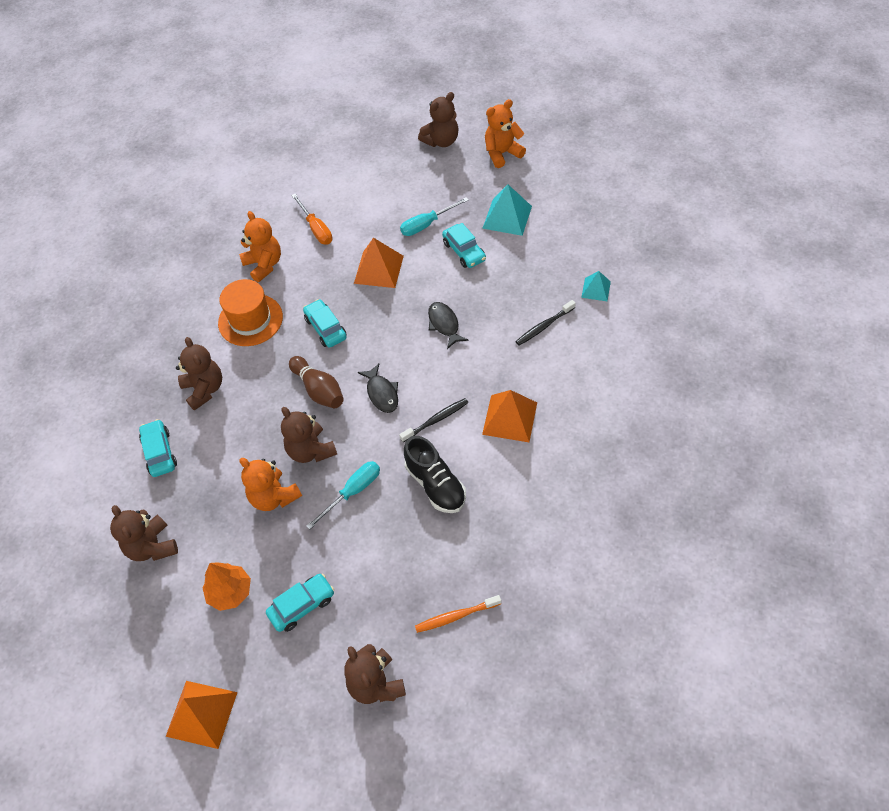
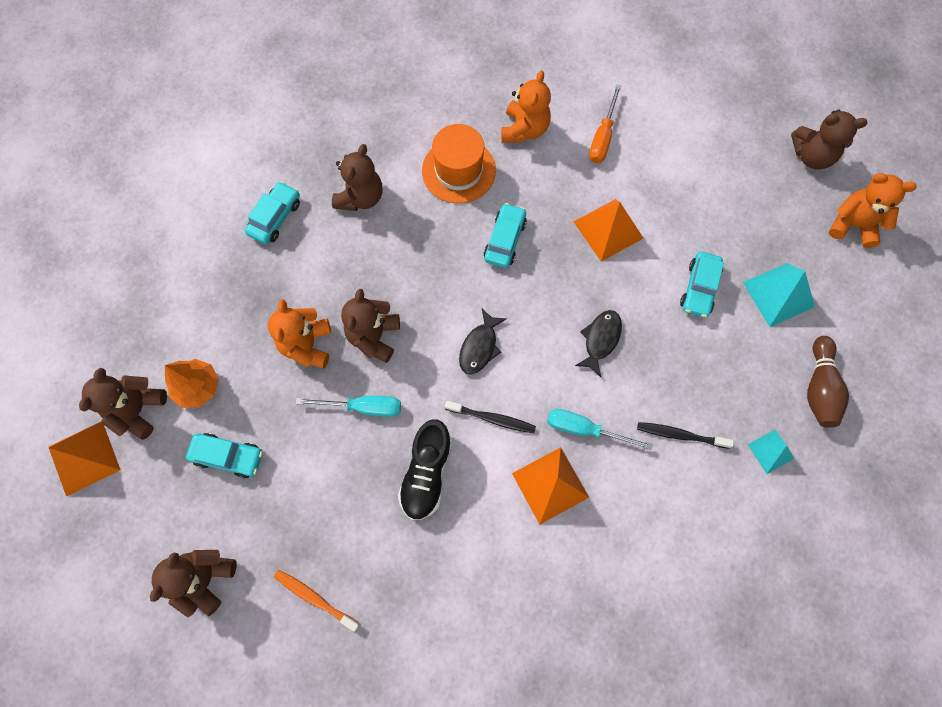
camera: 45 degrees right, 15 degrees up
(152, 546) = (191, 290): brown teddy bear -> brown teddy bear (138, 410)
(319, 390) = (438, 290): brown bowling pin -> brown bowling pin (819, 388)
(427, 224) = (698, 228): turquoise screwdriver -> turquoise screwdriver (584, 429)

